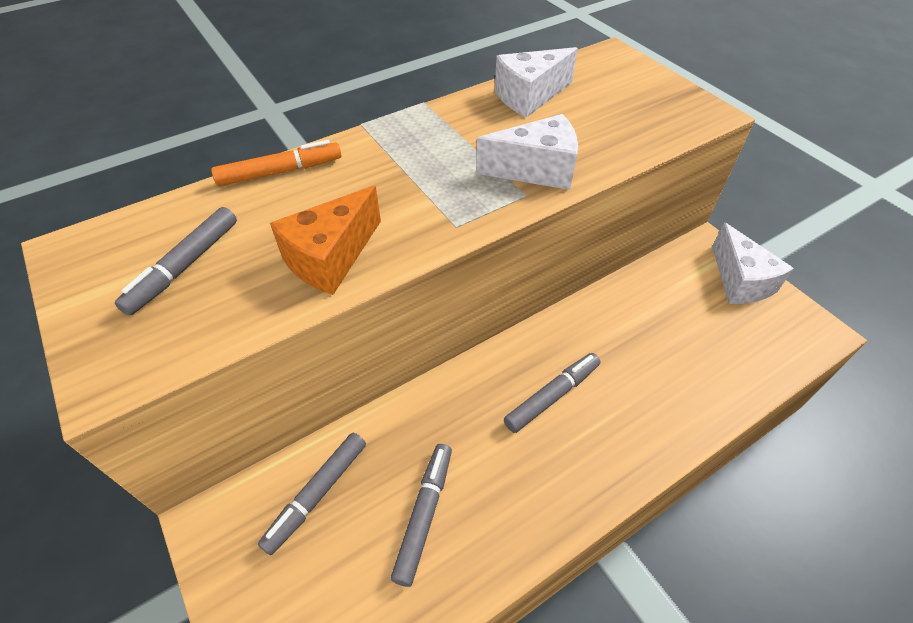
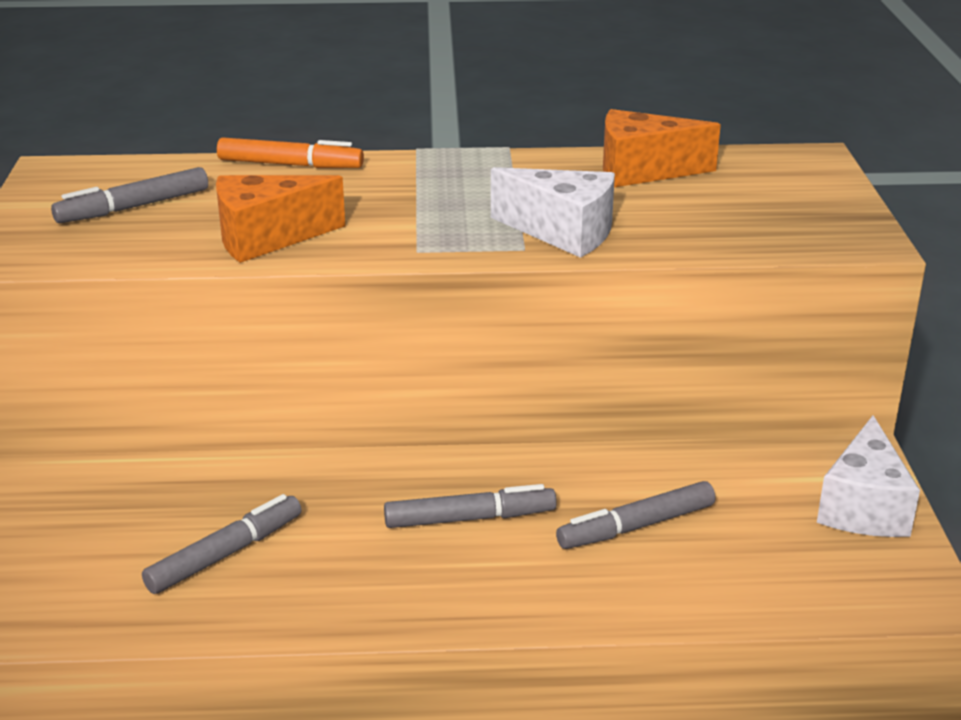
camera: 30 degrees right, 20 degrees down
(317, 494) = (136, 497): grey marker -> grey marker (636, 526)
(529, 96) = (642, 171): white cheese -> orange cheese

